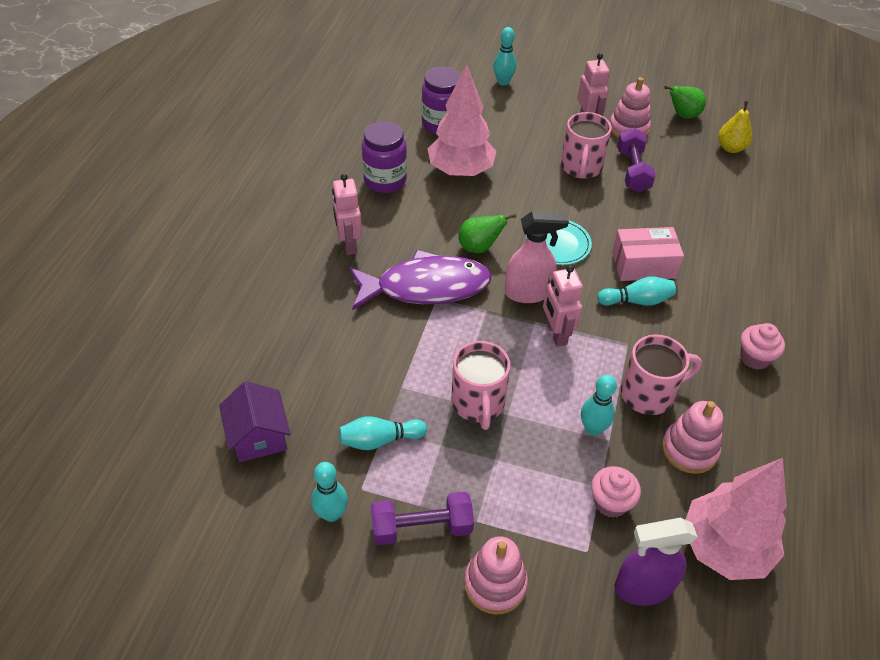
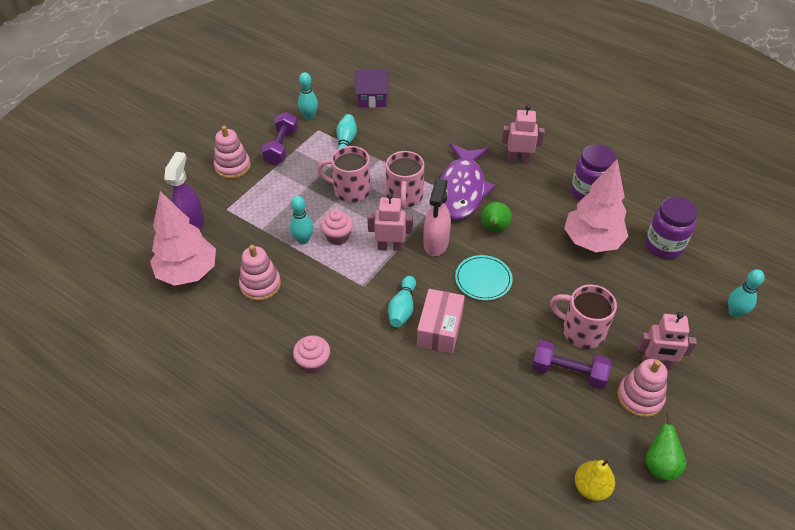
camera: 110 degrees right, 0 degrees up
(610, 502) = (248, 230): pink cupcake -> pink cupcake (337, 237)
(649, 394) = (314, 281): pink mug -> pink mug (404, 197)

